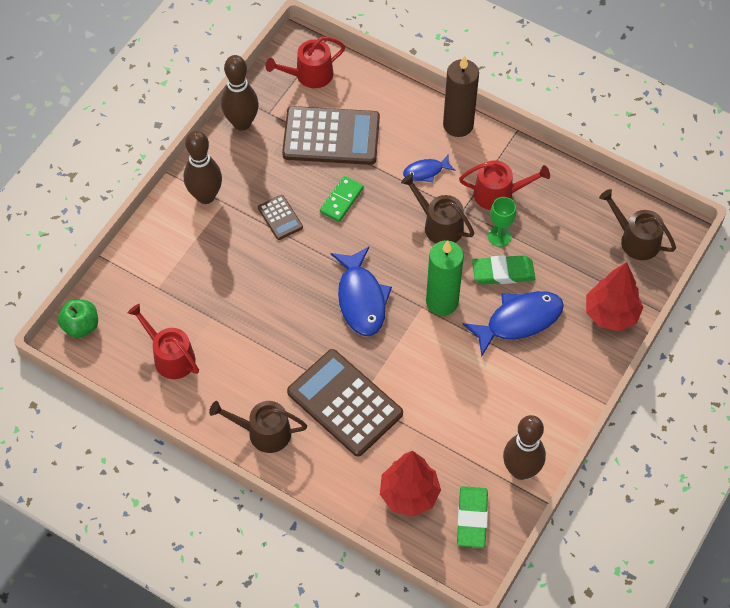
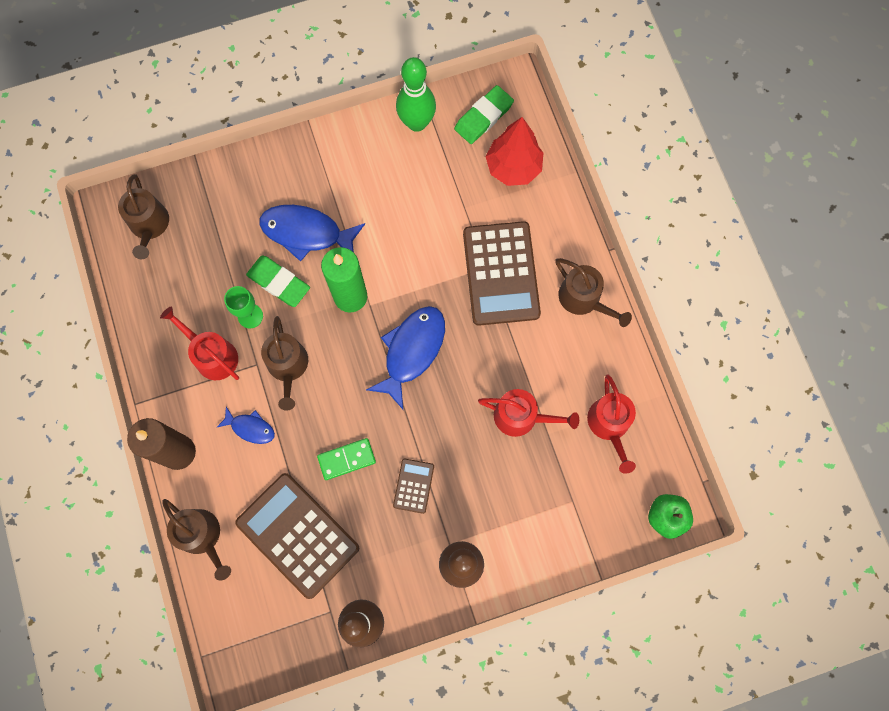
camera: 140 degrees left, 15 degrees up
(309, 75) = (256, 624): red watering can -> red watering can (521, 416)
(392, 93) = (202, 536): none -> brown watering can
(521, 470) = (417, 123): brown bowling pin -> green bowling pin
(611, 314) = (233, 182): red tree -> none

